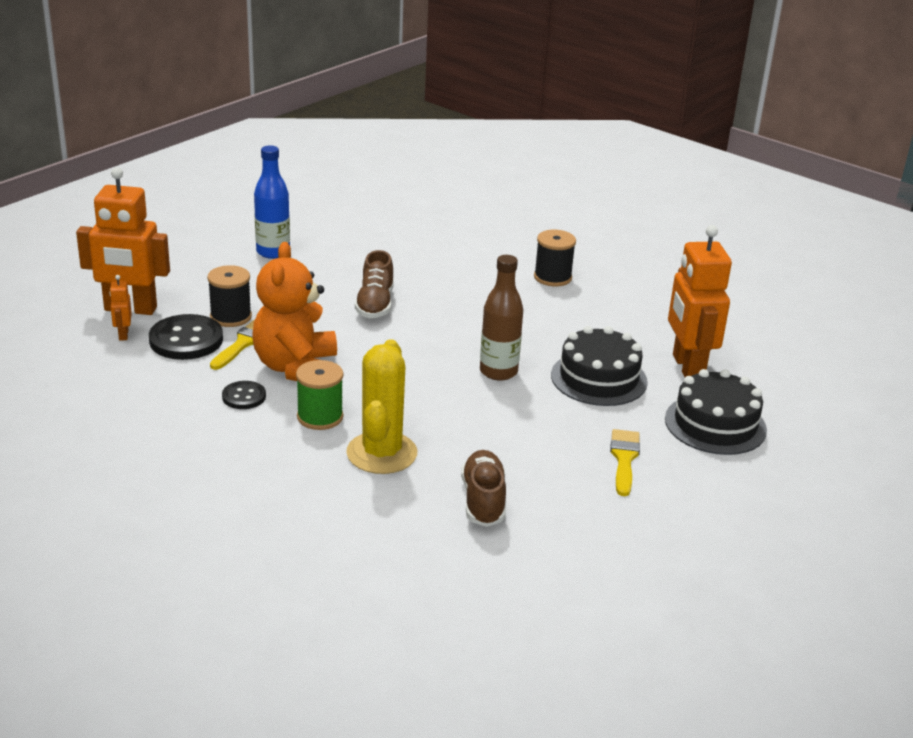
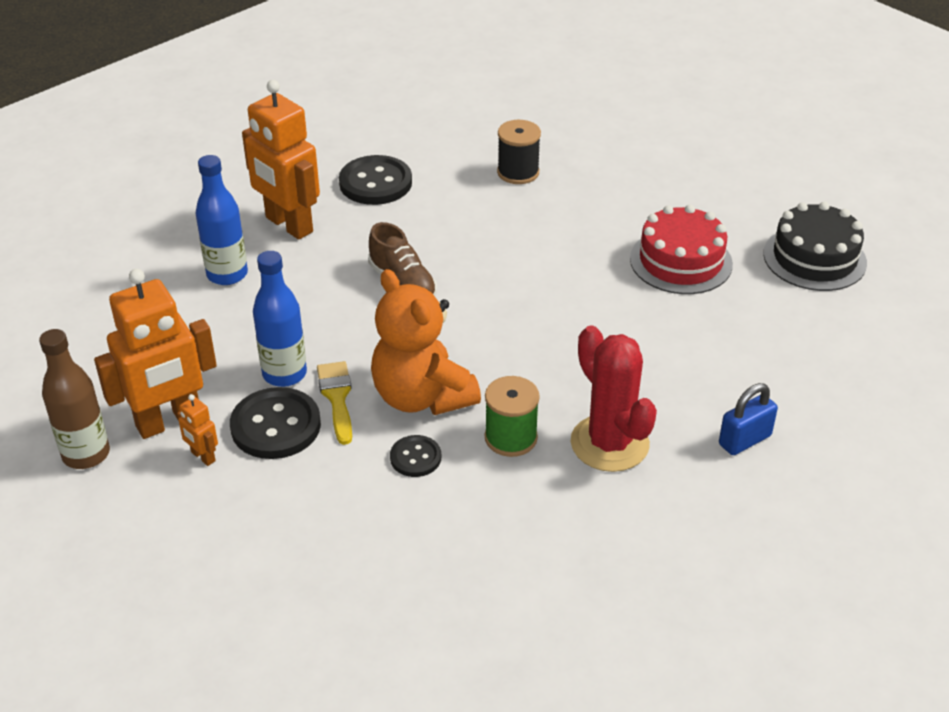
camera: 35 degrees left, 10 degrees up
(231, 317) = (284, 374): black spool -> blue bottle
(381, 453) = (609, 443): yellow cactus -> red cactus
(441, 243) = (375, 183): none -> black button
(483, 501) = (744, 440): brown shoe -> blue padlock
(498, 372) = (597, 300): brown bottle -> brown bottle (86, 454)
(599, 378) = (681, 261): black cake -> red cake
(624, 459) = (793, 332): yellow brush -> none
(687, 367) = (731, 212): orange robot -> orange robot (288, 225)

